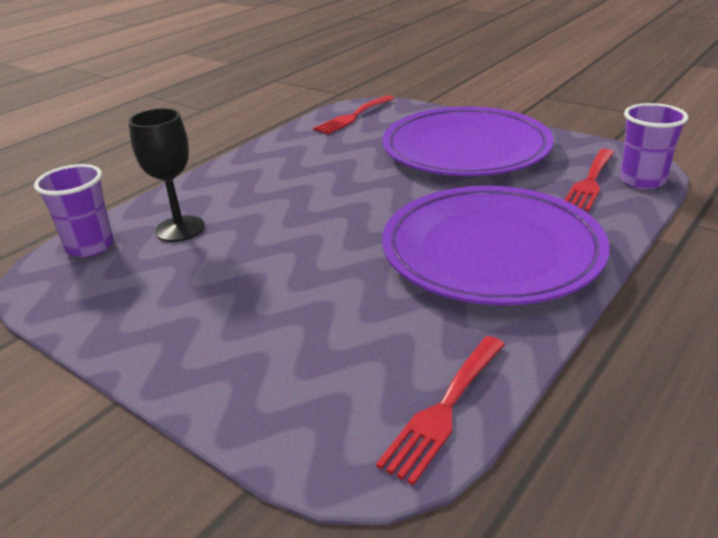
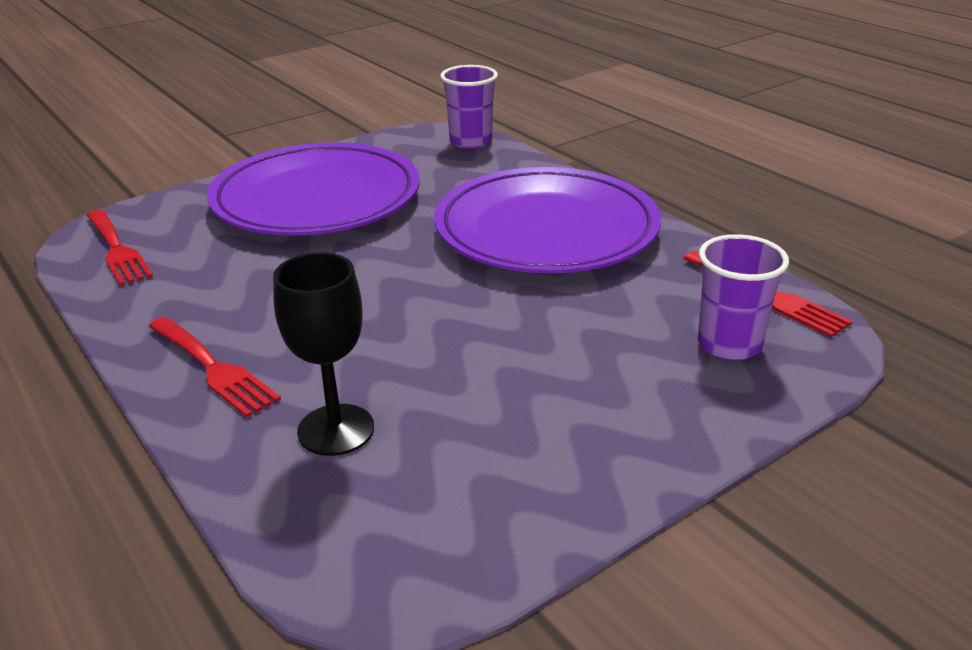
camera: 75 degrees left, 0 degrees up
(90, 246) = (318, 530): purple cup -> purple cup (729, 344)
(590, 182) = (453, 161): red fork -> red fork (214, 368)

